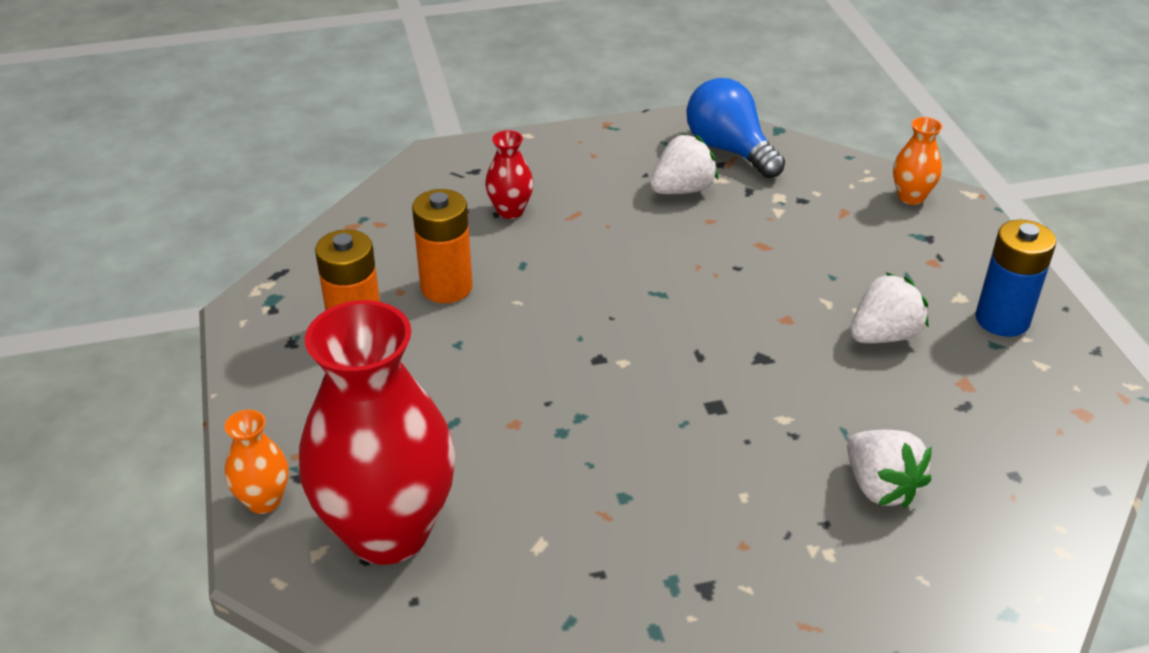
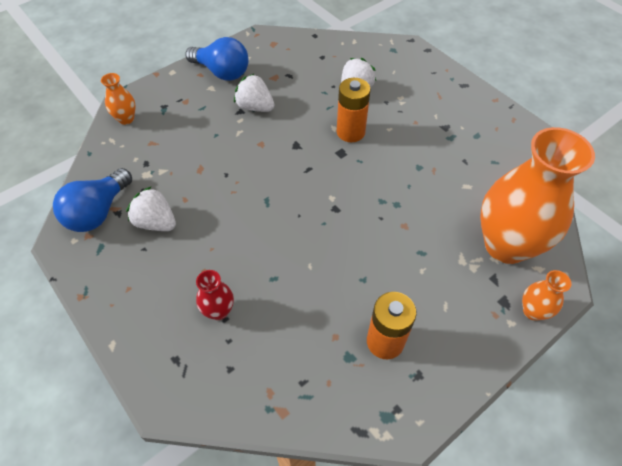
camera: 115 degrees left, 15 degrees up
(388, 532) = (506, 245): red vase -> orange vase
(446, 287) = (317, 310): orange battery -> orange battery (350, 132)
(1002, 319) = (222, 72): blue battery -> blue light bulb

